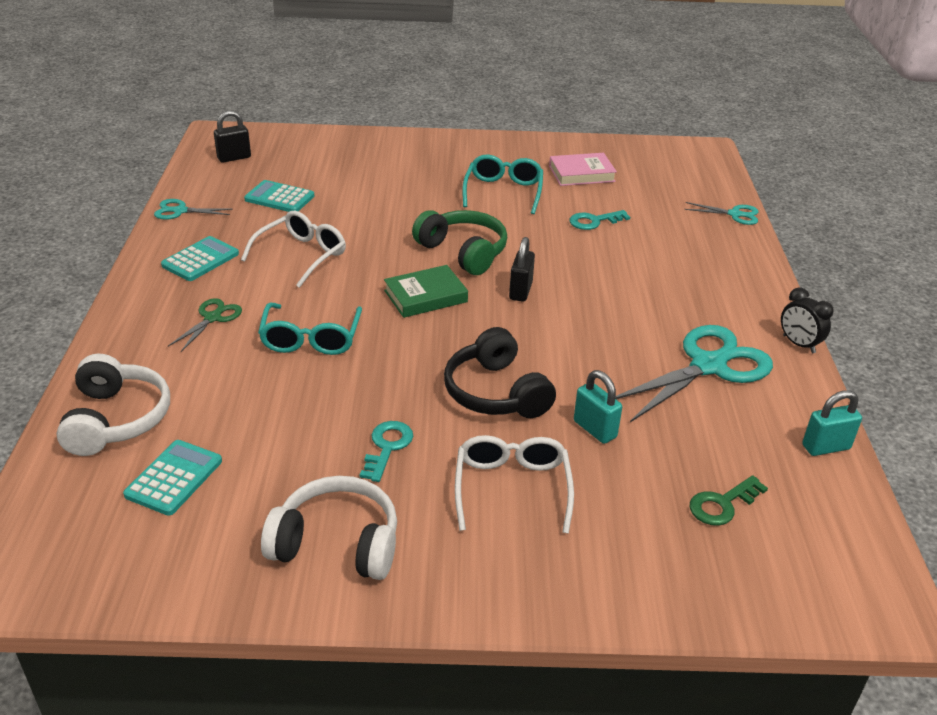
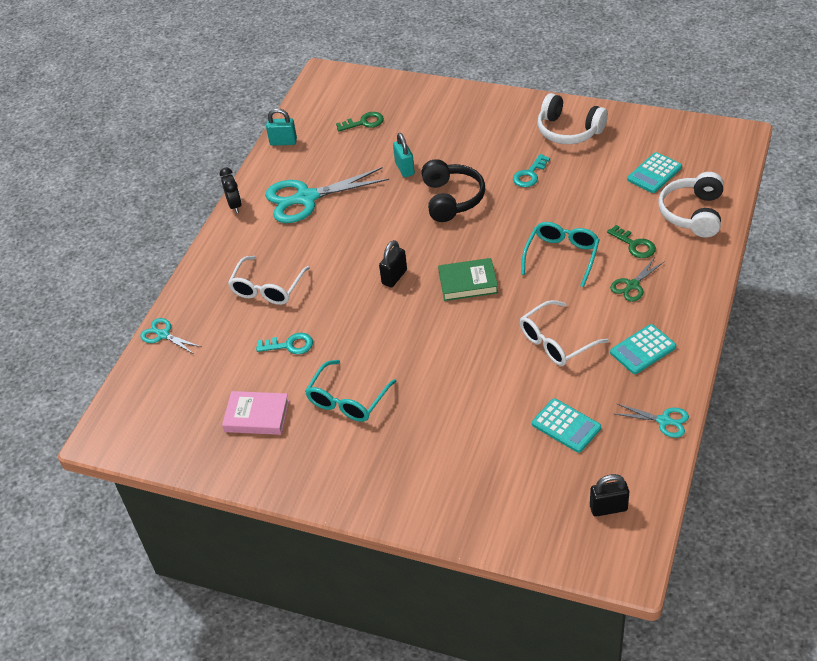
camera: 155 degrees left, 10 degrees up
(209, 365) = (634, 245): none -> green key
(463, 252) = (420, 325): green headphones -> none
(512, 488) = (468, 144): white glasses -> white glasses (267, 288)

